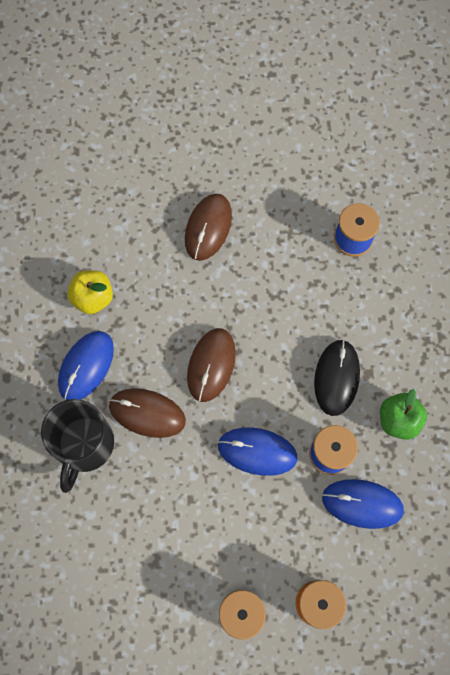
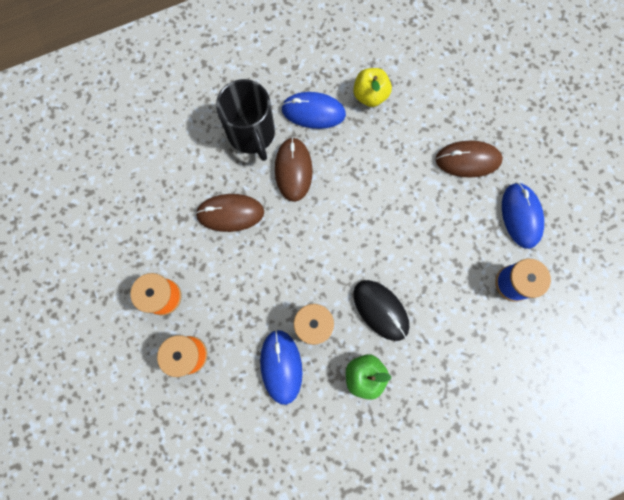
camera: 70 degrees right, 5 degrees up
(84, 445) = (252, 134): black mug -> black mug turned 105 degrees counterclockwise
(211, 365) = (351, 204): brown mouse -> brown mouse (230, 213)
(257, 451) = (294, 265): blue mouse -> blue mouse (521, 216)
(336, 378) = (380, 310): black mouse -> black mouse turned 60 degrees clockwise

